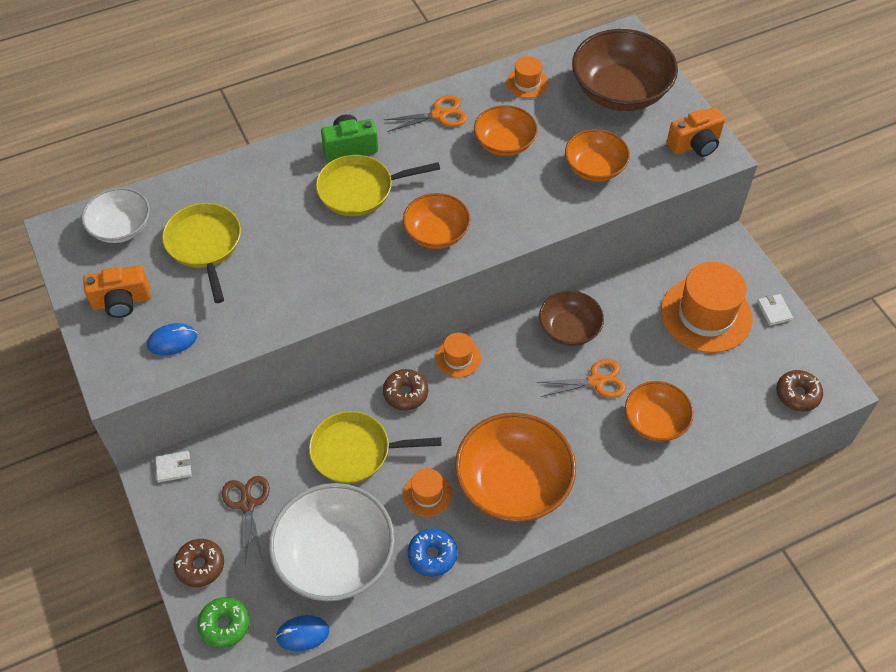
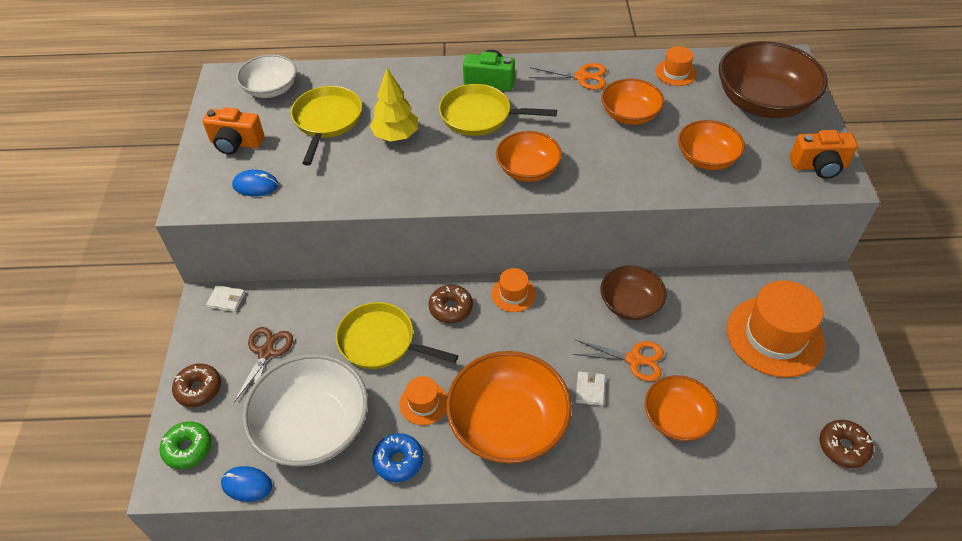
camera: 25 degrees right, 5 degrees down
(287, 239) = (396, 136): none -> yellow tree
(774, 311) = (850, 356): white wallet -> white wallet (590, 389)

